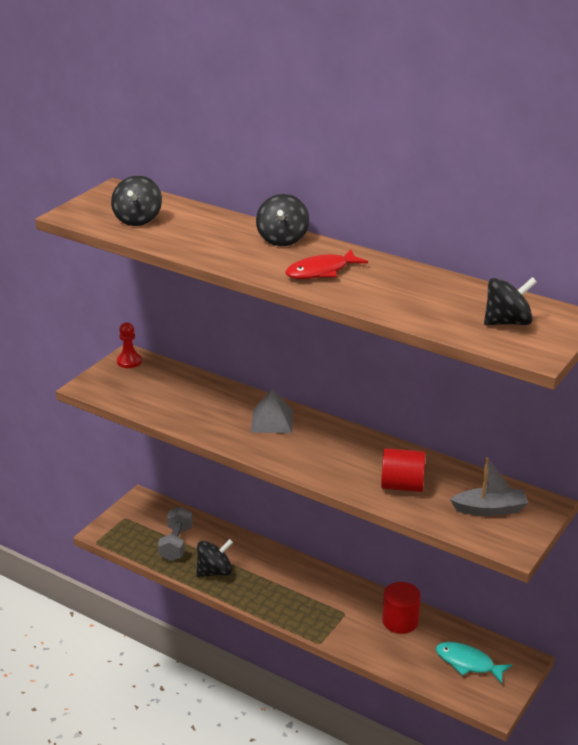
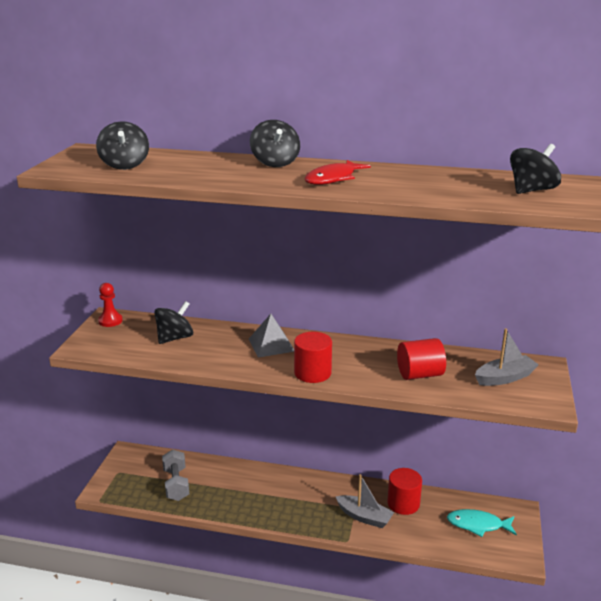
camera: 20 degrees left, 5 degrees down
(214, 572) = (223, 501): black spinning top -> black spinning top (175, 338)
(294, 461) = (312, 373): none -> red cylinder
(350, 624) = (364, 517): none -> grey boat

